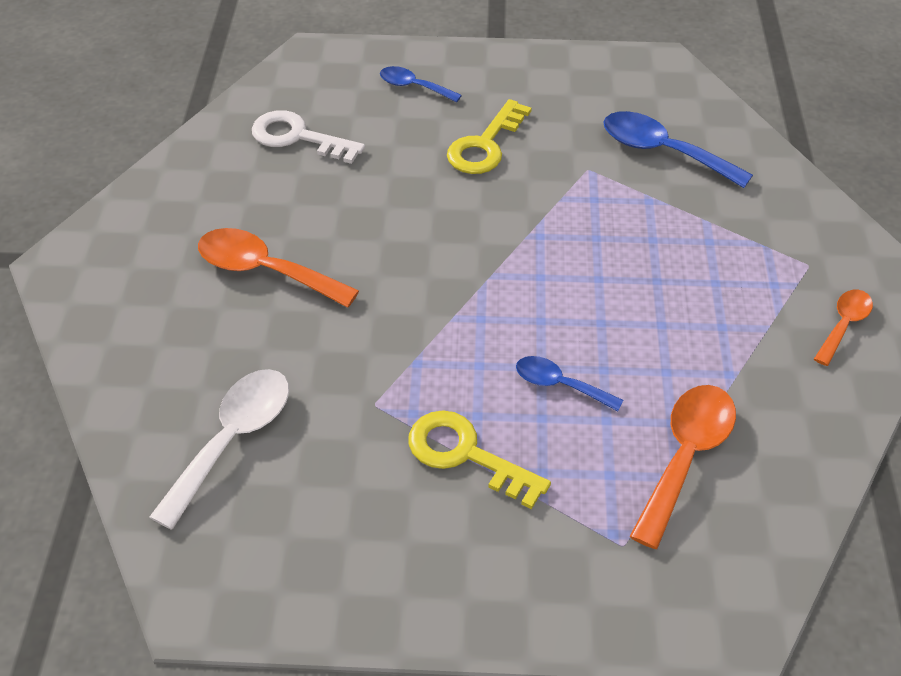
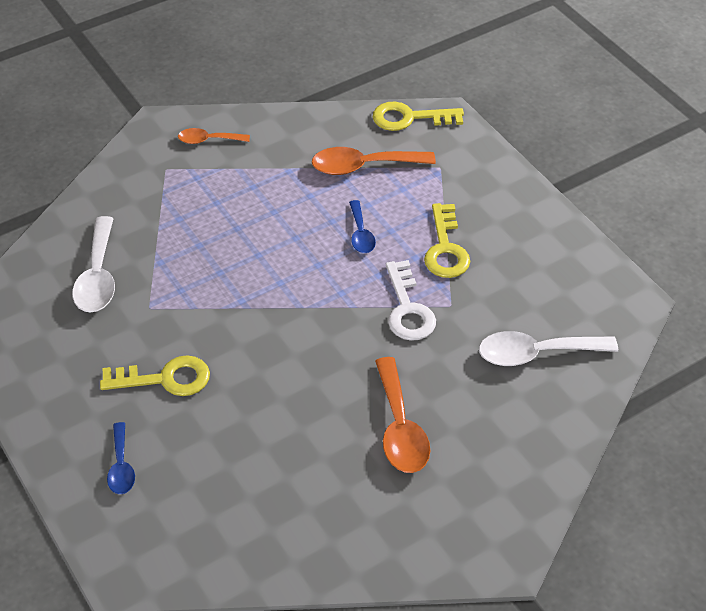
camera: 125 degrees left, 0 degrees up
(298, 137) = (246, 505): white key -> white key (408, 309)
(662, 151) = (98, 276): blue spoon -> white spoon
(759, 574) = (410, 118): none -> yellow key

